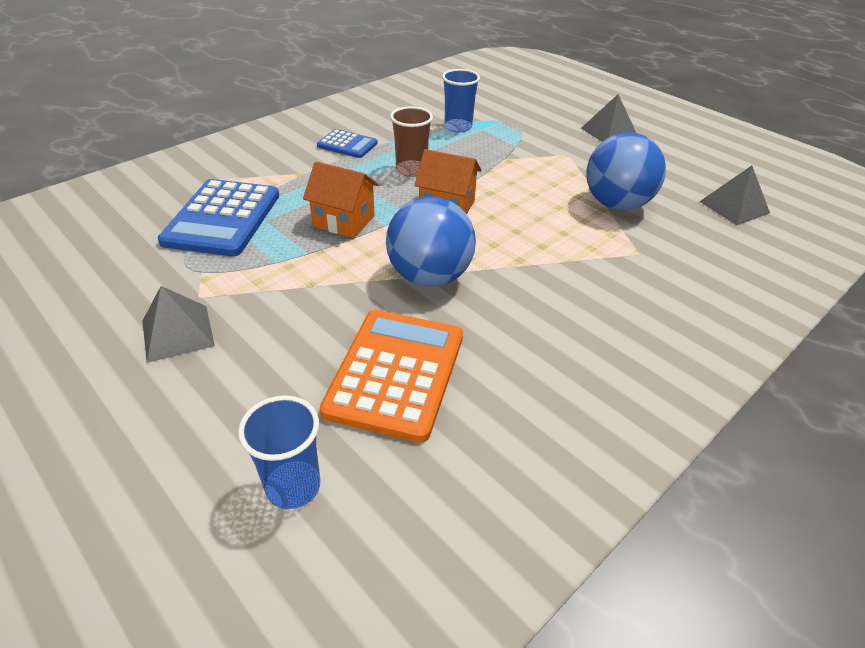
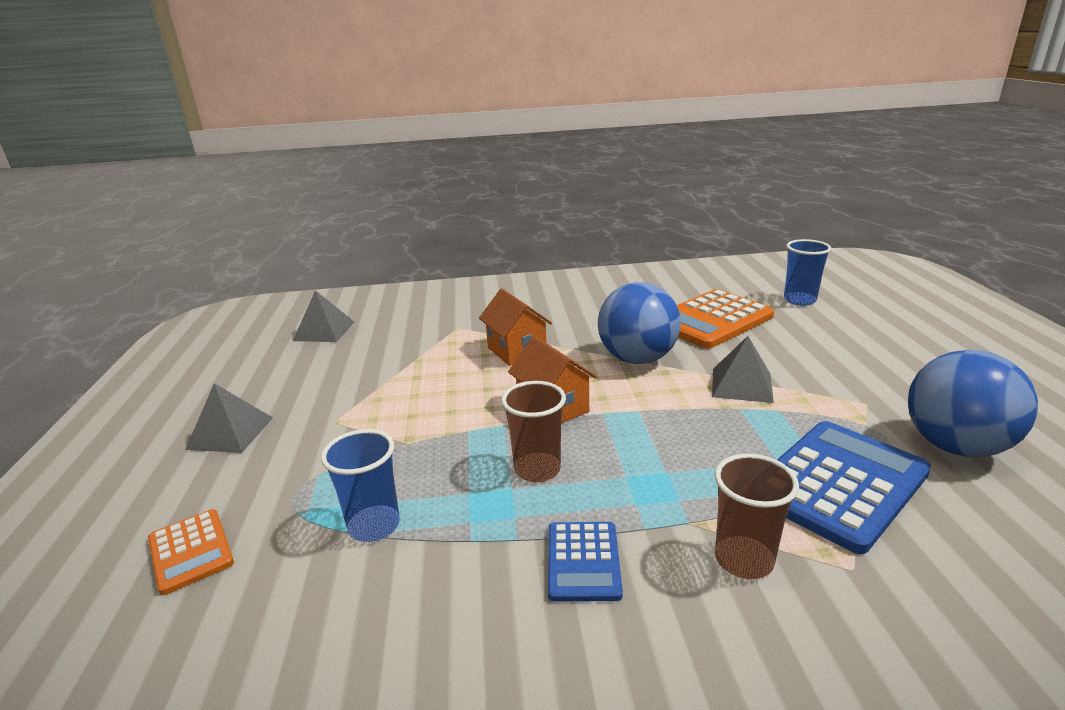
camera: 140 degrees left, 15 degrees down
(177, 333) = (884, 381): grey pyramid -> grey pyramid (742, 385)
(270, 167) = (744, 560): none -> brown cup
(344, 221) = (680, 429): orange house -> orange house (517, 351)
(347, 145) = (583, 561): blue calculator -> blue calculator turned 150 degrees counterclockwise
(517, 100) = (190, 551): none -> orange calculator
(616, 204) = (400, 360): blue ball -> blue ball (955, 446)

